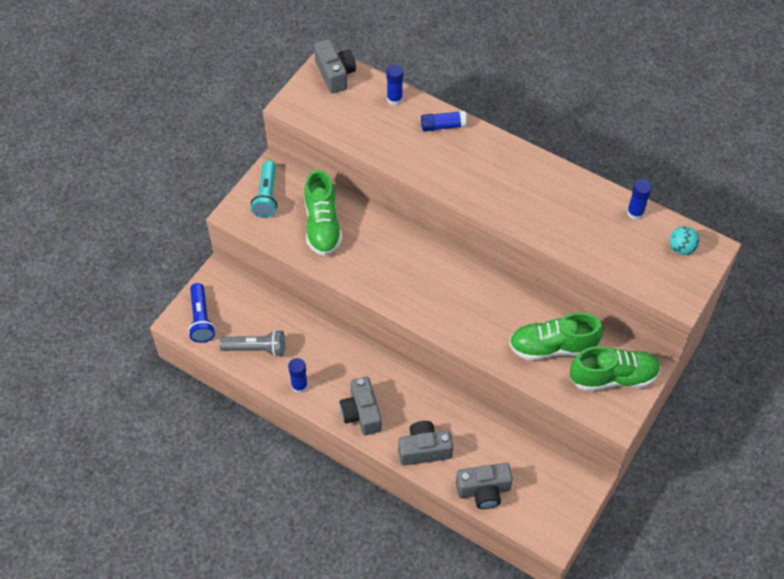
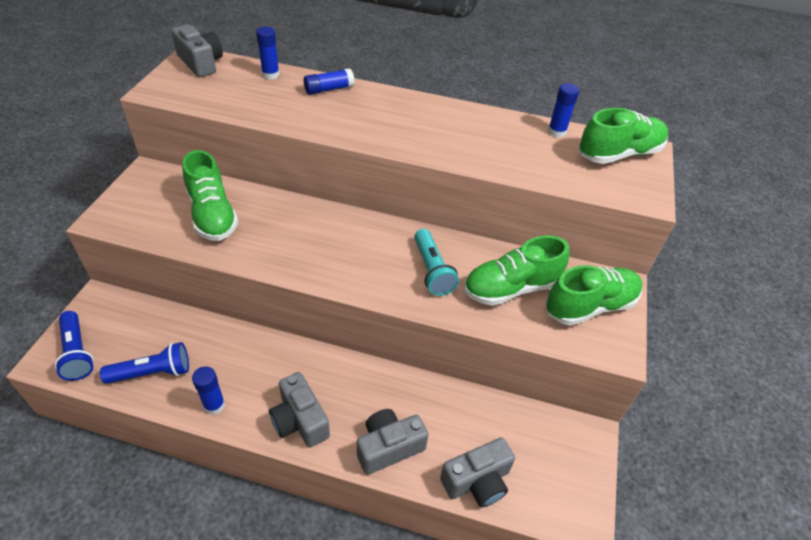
camera: 20 degrees left, 10 degrees down
(256, 348) = (153, 372): grey flashlight -> blue flashlight
(267, 196) = (142, 197): turquoise flashlight -> turquoise flashlight (432, 270)
(681, 248) = (619, 154): turquoise ball -> green shoe

